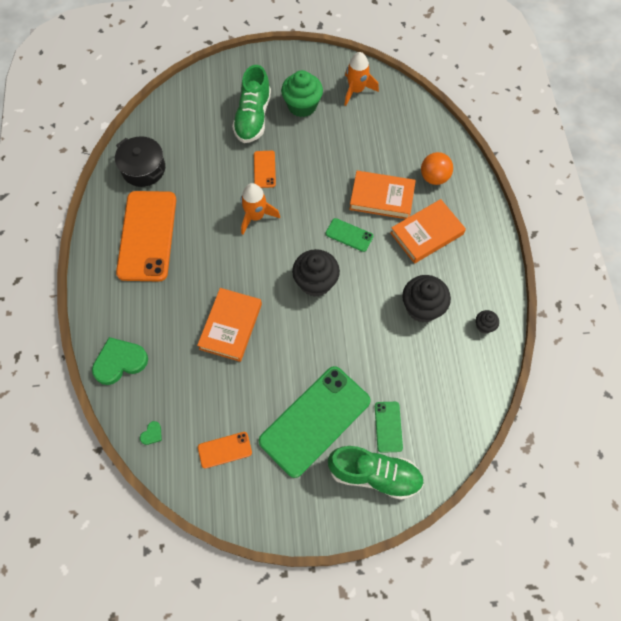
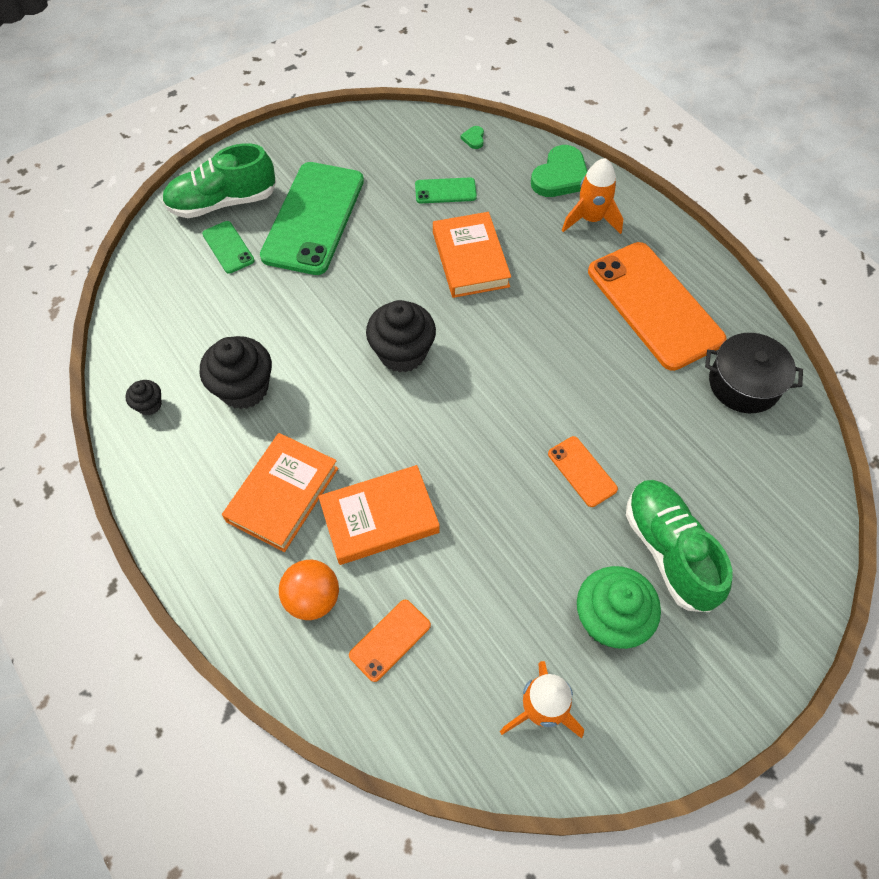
camera: 150 degrees right, 5 degrees down
(225, 450) = (392, 157): orange phone -> orange phone (390, 640)
(256, 216) = (540, 397): orange rocket -> orange rocket (591, 219)
(349, 235) = (395, 436): green phone -> green phone (445, 191)

